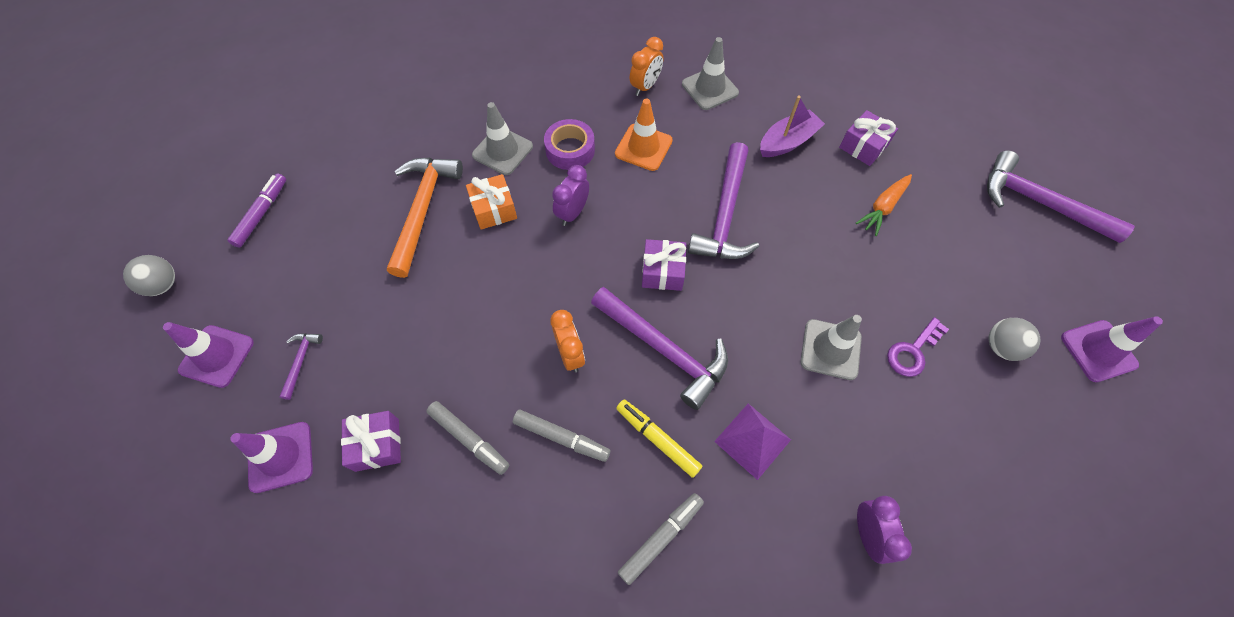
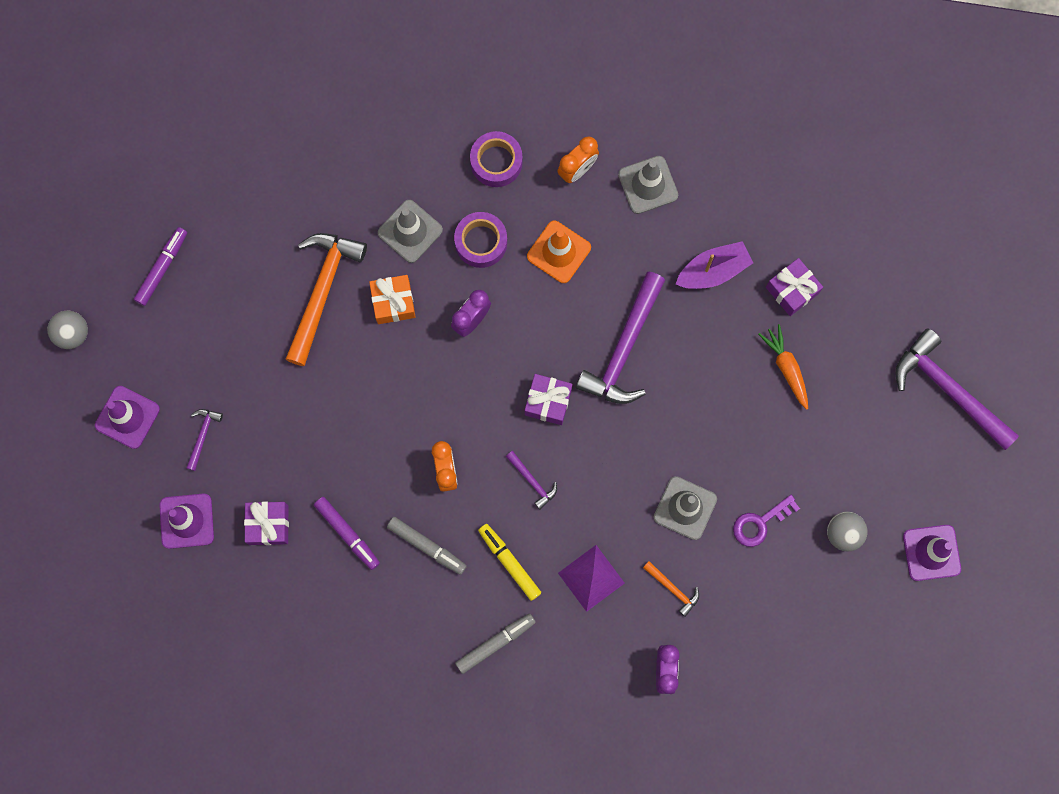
camera: 10 degrees right, 15 degrees up
(469, 439) = (347, 534): grey marker -> purple marker
(573, 90) = (496, 162): none -> purple tape
(664, 349) = (532, 481): purple hammer -> purple hammer, size x0.45
(846, 436) = (673, 589): none -> orange hammer
(883, 207) = (786, 368): orange carrot -> orange carrot turned 105 degrees clockwise

